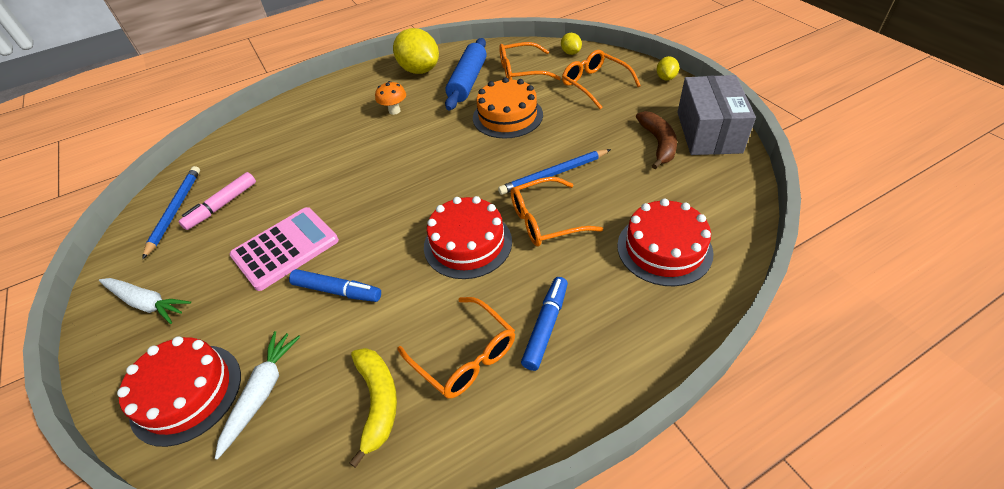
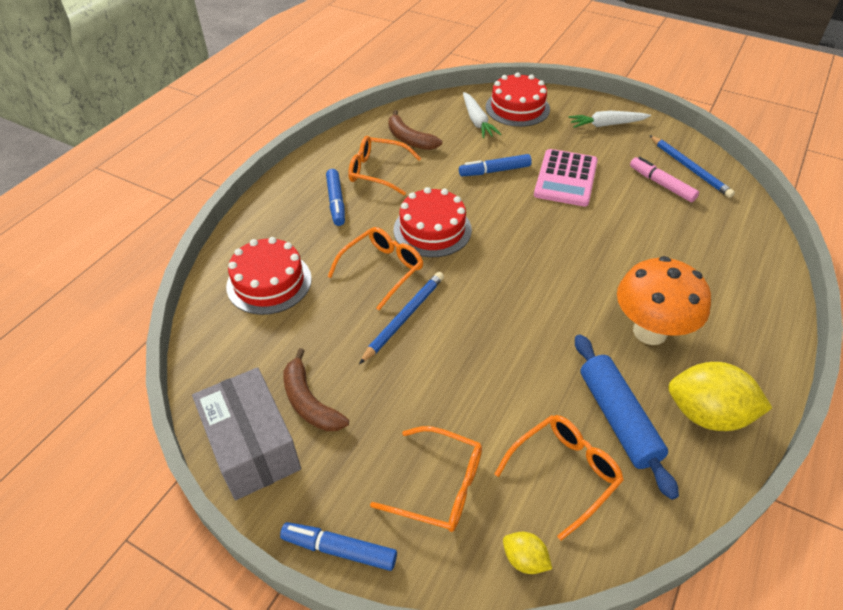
camera: 145 degrees right, 0 degrees up
(222, 205) = (661, 184): pink marker -> pink marker turned 45 degrees counterclockwise
(378, 402) = (410, 139): yellow banana -> brown banana
(394, 111) = (650, 331): orange mushroom -> orange mushroom, size x2.11
(507, 116) = (511, 376): orange cake -> none
(666, 78) = (339, 549): yellow lemon -> blue marker

